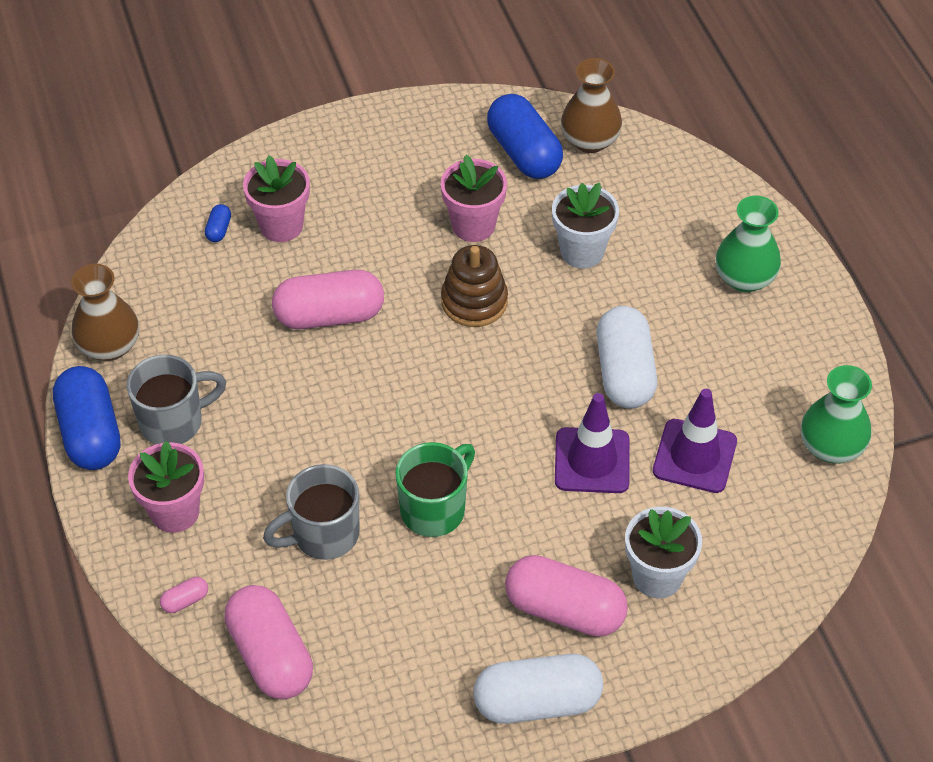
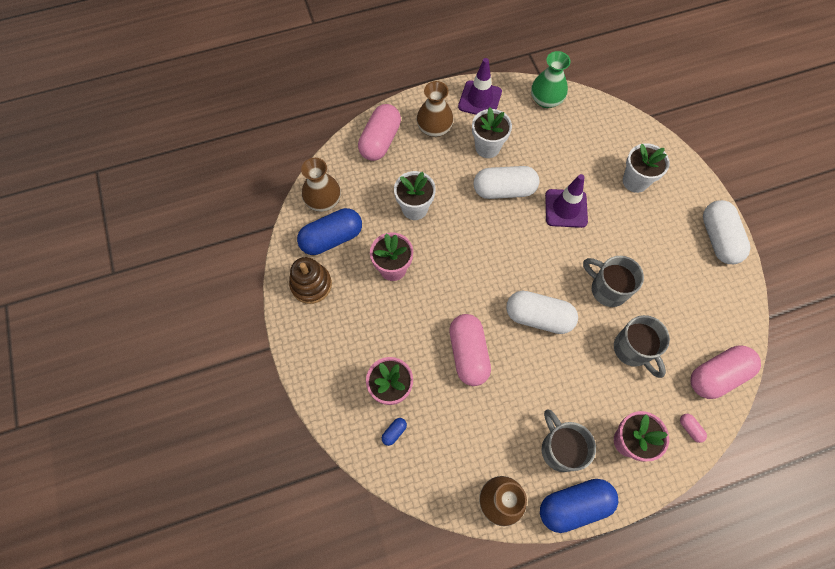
camera: 90 degrees left, 15 degrees up
(219, 230) = (394, 432): blue capsule -> blue capsule turned 60 degrees counterclockwise
(386, 408) = (538, 317): none -> white capsule
(434, 509) = (607, 289): green mug -> grey mug
(474, 301) = (454, 268): brown stacking toy -> brown stacking toy (311, 284)
(564, 610) = (662, 224): pink capsule -> pink capsule (380, 140)
(694, 456) = (558, 160): purple traffic cone -> purple traffic cone (480, 99)
(712, 352) = (487, 147): none -> white flower pot
(744, 278) = (434, 128): green vase -> brown vase

